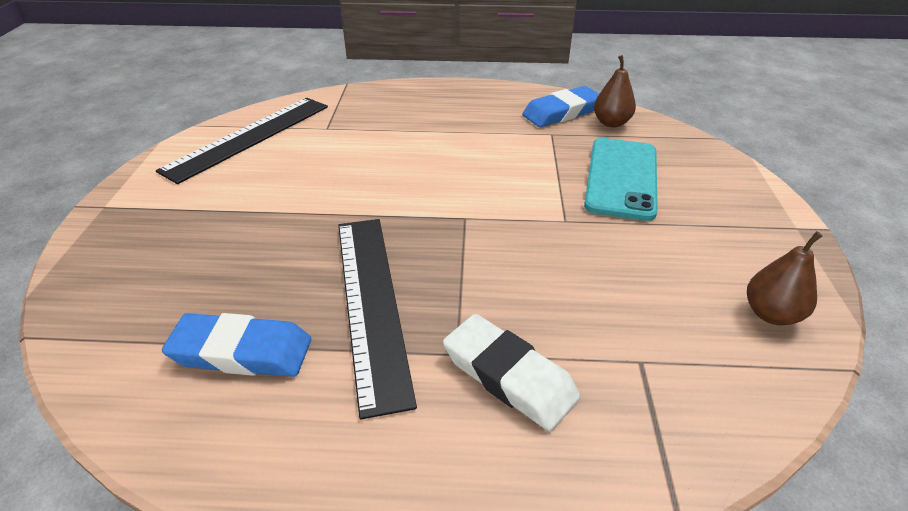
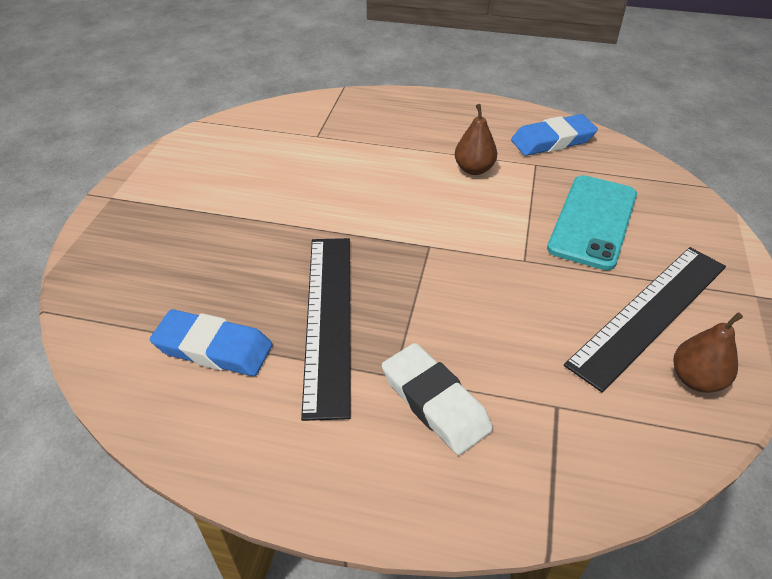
camera: 10 degrees right, 5 degrees up
(249, 137) = (244, 139): black ruler -> black ruler (650, 313)
(611, 123) = (600, 158): brown pear -> brown pear (474, 169)

